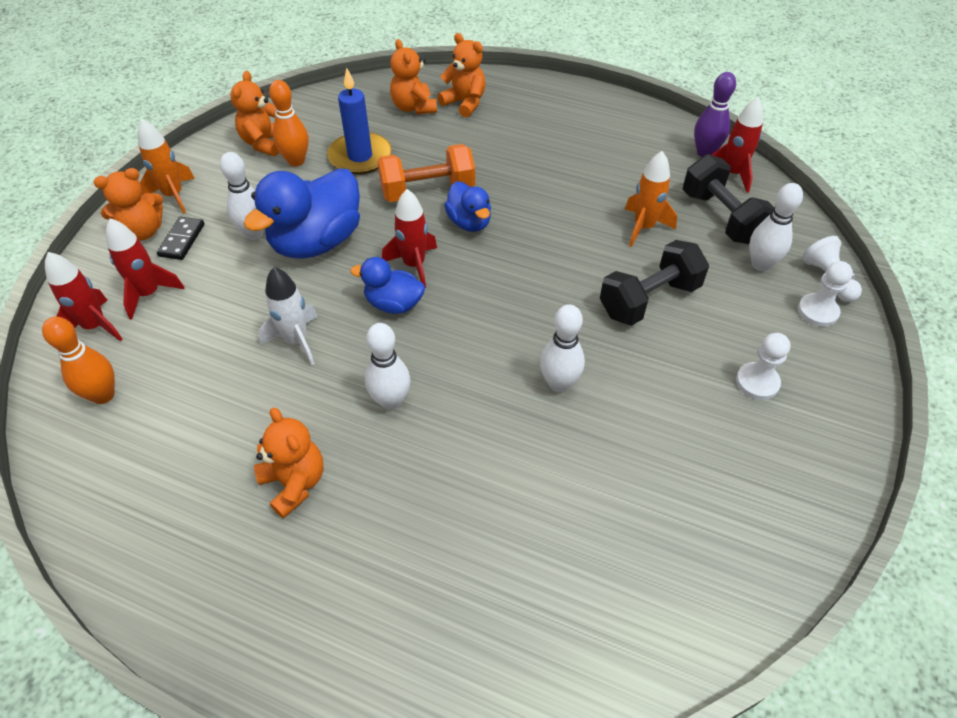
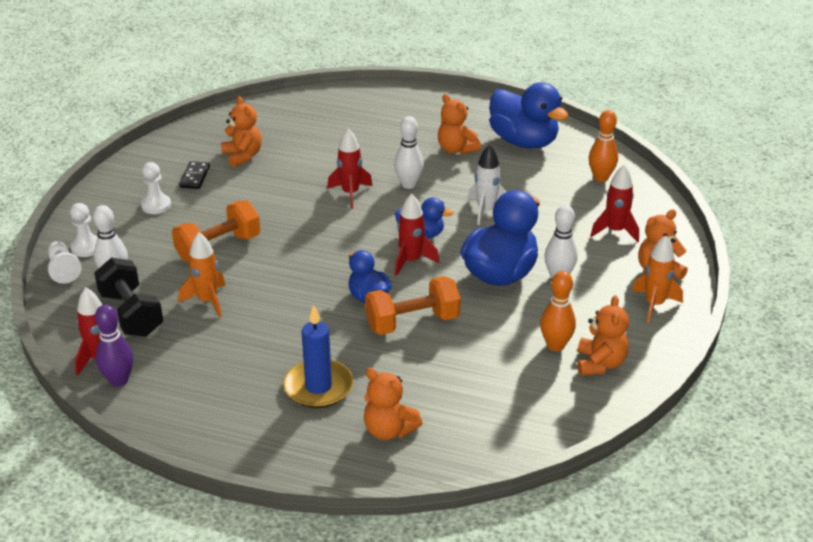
camera: 175 degrees right, 15 degrees down
(95, 326) = (638, 210): red rocket -> red rocket (350, 193)
(173, 496) = (523, 142): none -> blue duck
(182, 240) = (618, 269): black domino -> black domino (194, 177)
(360, 157) = (491, 354): blue candle -> blue candle (318, 387)
(414, 107) = (449, 420): orange teddy bear -> orange teddy bear (243, 156)
(559, 383) = (295, 198): white bowling pin -> none
(649, 299) = (218, 248): black dumbbell -> orange dumbbell

